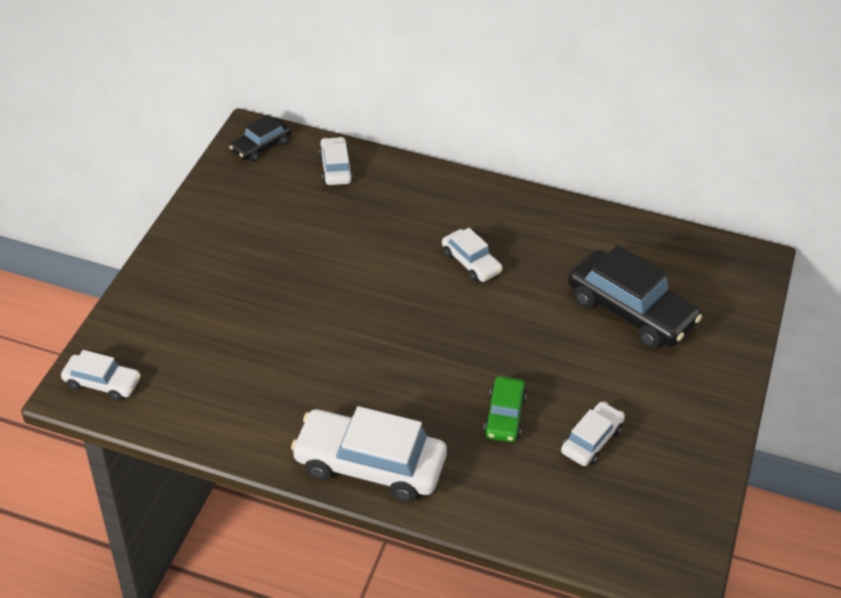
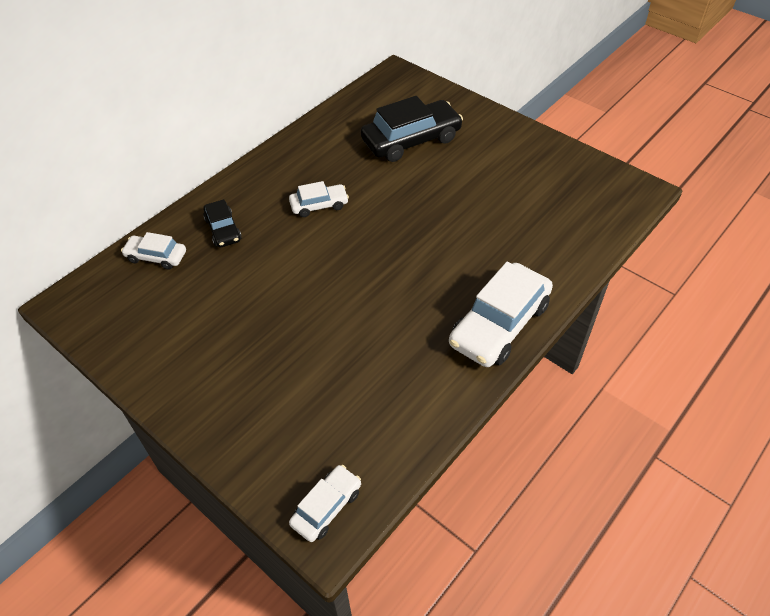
camera: 65 degrees left, 5 degrees up
(261, 146) = (88, 302): black car -> black car (223, 229)
(504, 416) = (480, 232): green car -> none
(591, 440) = (519, 195): white car -> none

